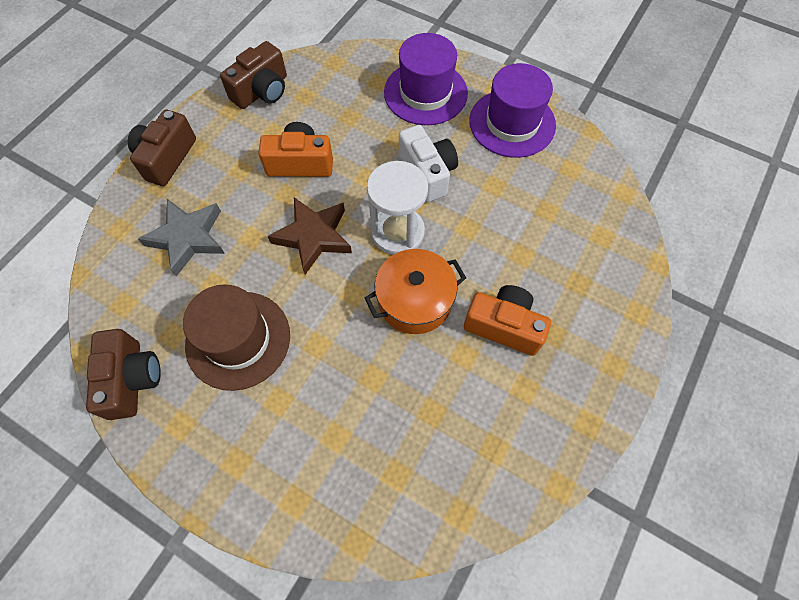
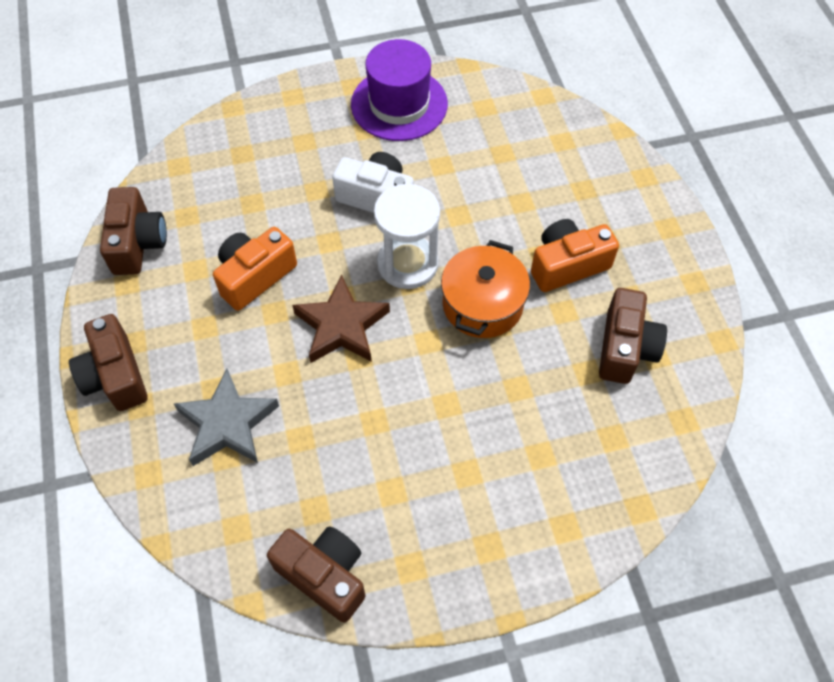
camera: 45 degrees left, 5 degrees down
(238, 339) = (377, 460): brown hat -> none
(425, 93) = (297, 132): purple hat -> none
(478, 421) = (625, 348): none -> brown camera

